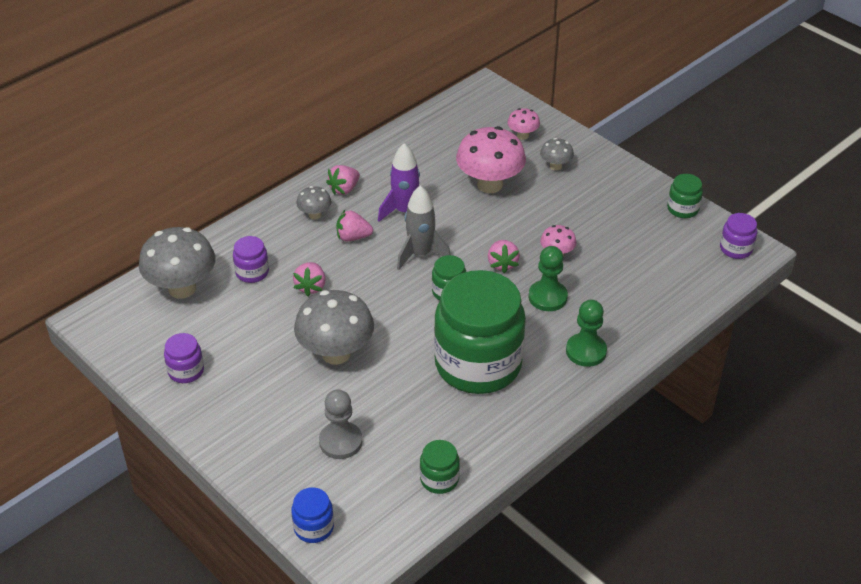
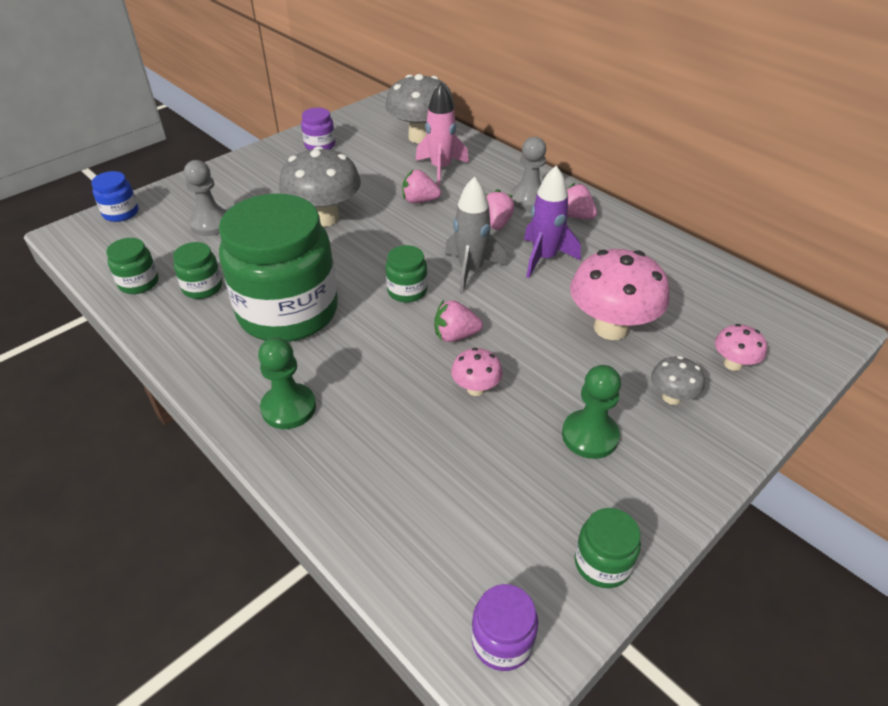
camera: 90 degrees right, 0 degrees up
(252, 272) = (441, 169): purple jar -> pink rocket
(315, 215) = (529, 199): grey mushroom -> grey pawn
(446, 429) = (202, 287): none -> green jar
(547, 297) = (392, 375): green pawn -> green pawn (590, 436)

